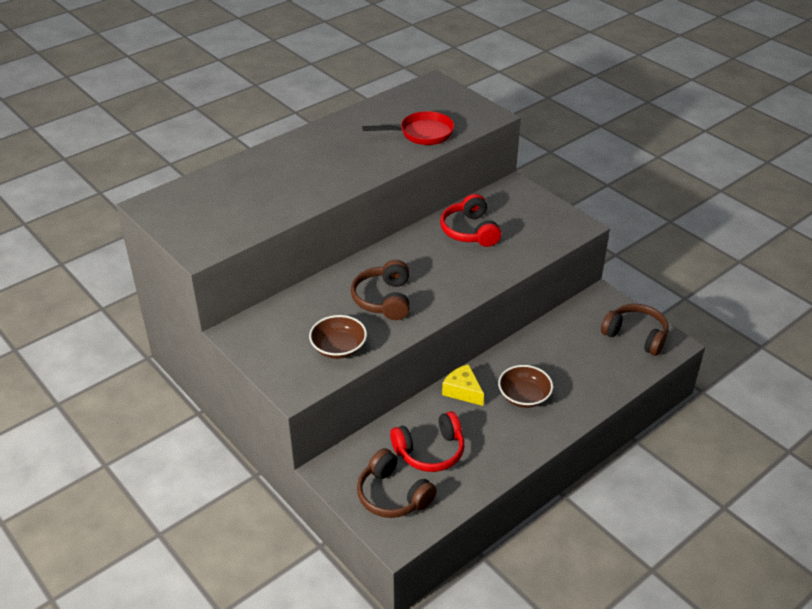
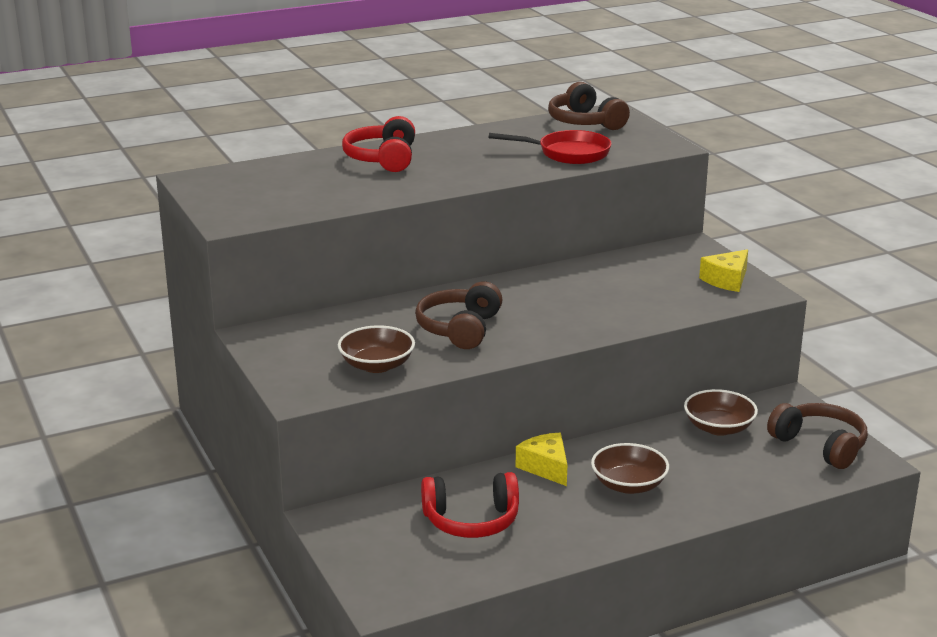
camera: 15 degrees right, 15 degrees down
(393, 495) = (399, 556): brown headphones -> brown headphones (585, 122)
(470, 231) = (609, 280): red headphones -> red headphones (383, 159)
(550, 218) = (727, 280): none -> yellow cheese
(565, 331) = (718, 428): none -> brown bowl

